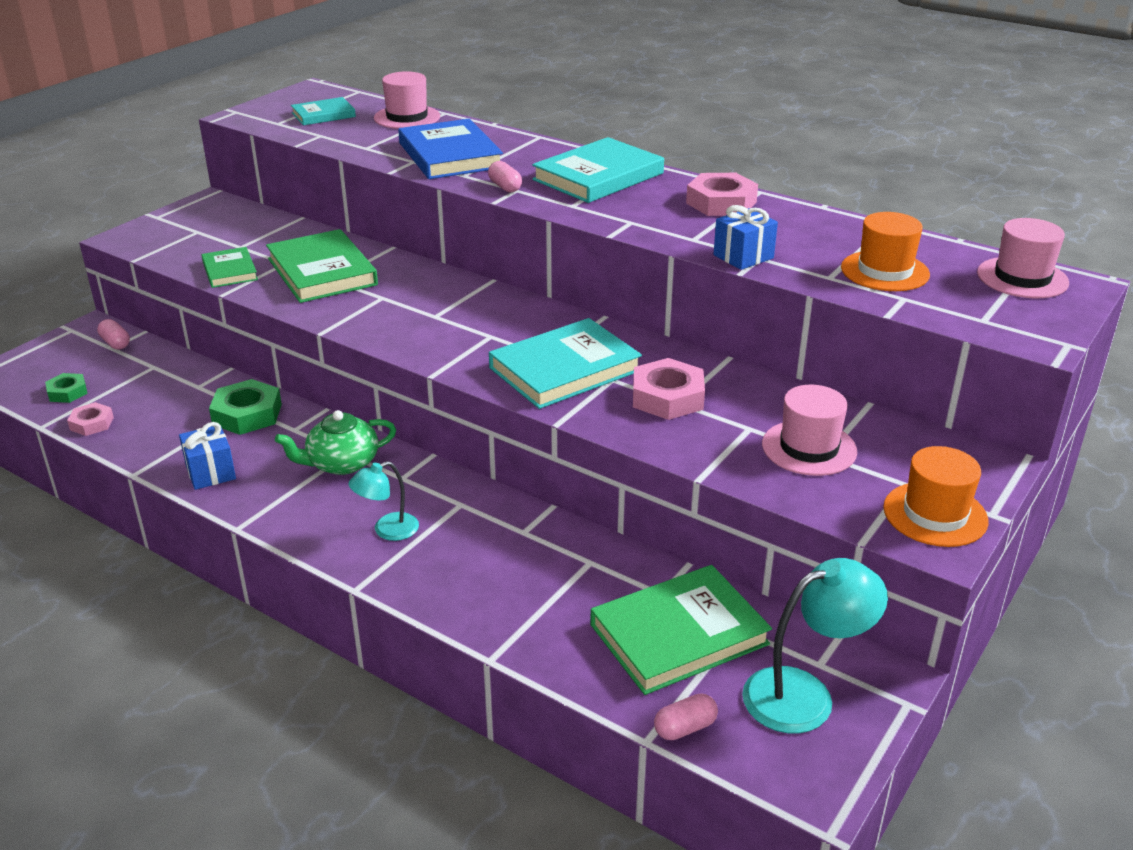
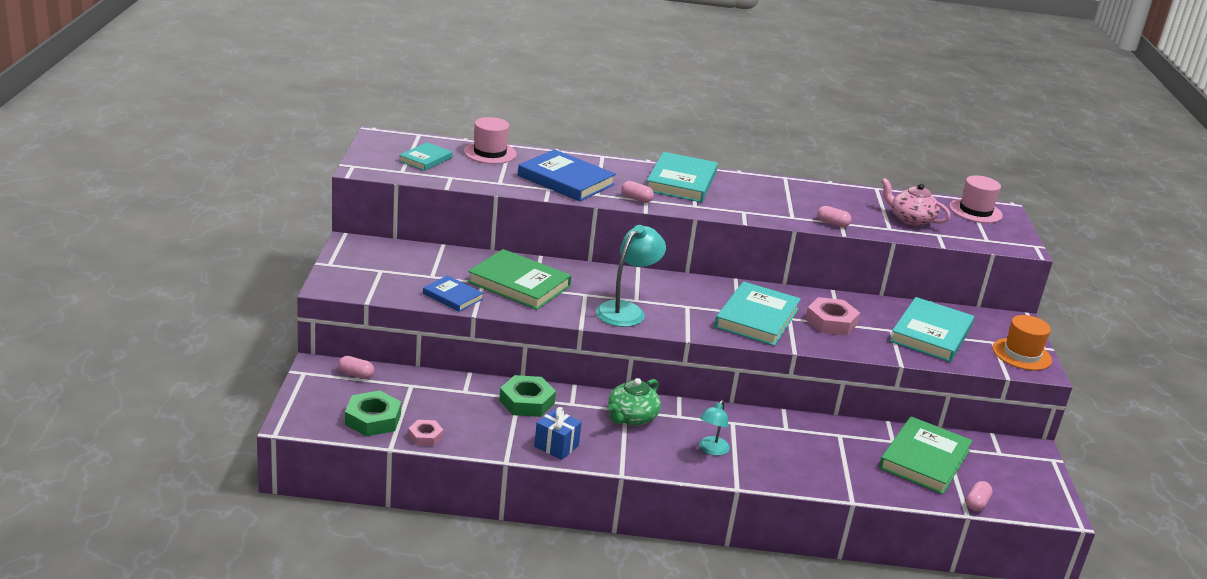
camera: 35 degrees left, 5 degrees down
(67, 392) = (373, 419): green nut -> green nut, size x1.69
(230, 271) = (452, 296): green book -> blue book
(721, 203) = (775, 189): pink nut -> none
(743, 256) = (832, 224): blue gift -> pink capsule
(804, 694) = (1008, 470): turquoise lamp -> turquoise lamp (626, 310)
(809, 448) = (931, 334): pink hat -> turquoise book
(885, 271) = (910, 219): orange hat -> pink teapot

